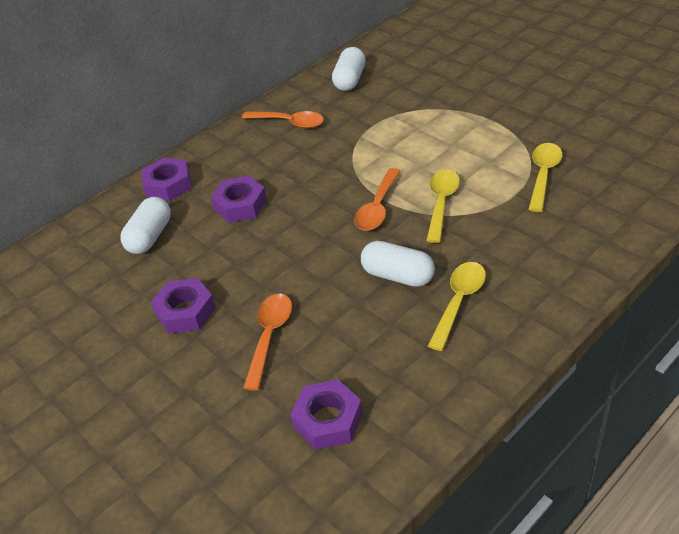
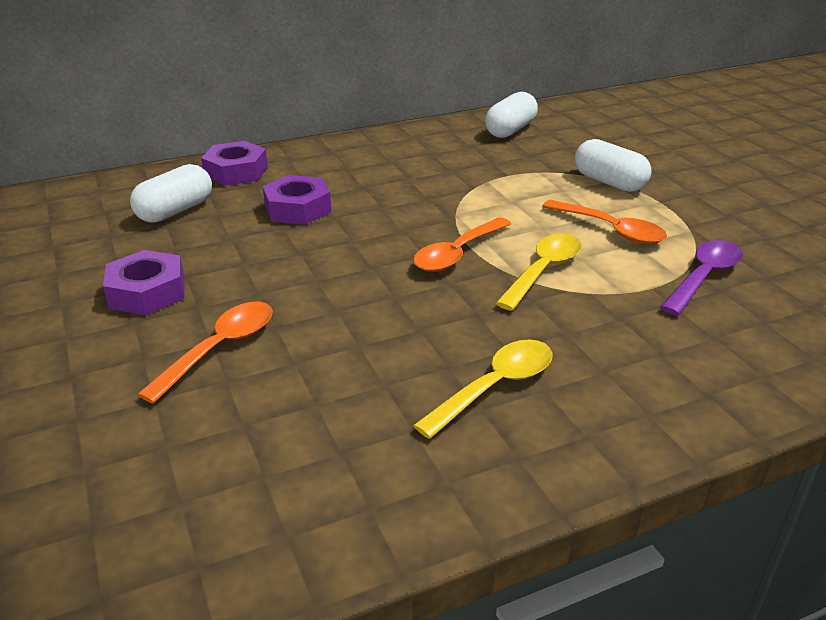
camera: 15 degrees right, 10 degrees down
(289, 123) = (412, 151): orange spoon -> orange spoon (611, 230)
(328, 420) = (212, 473): purple nut -> none
(398, 276) = (432, 332): white capsule -> white capsule (609, 182)
(543, 175) = (704, 277): yellow spoon -> purple spoon

